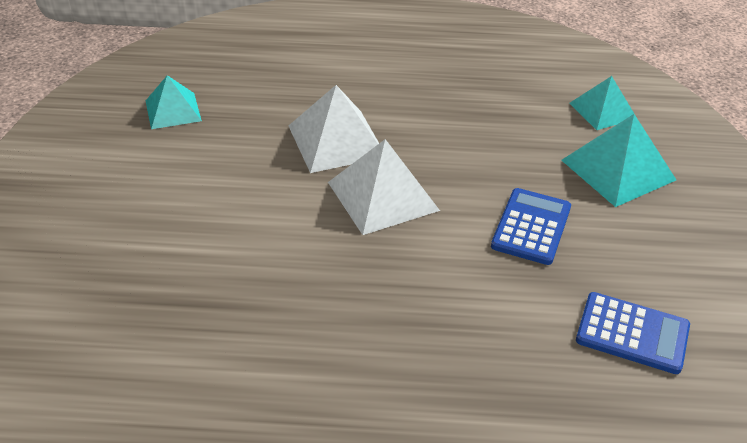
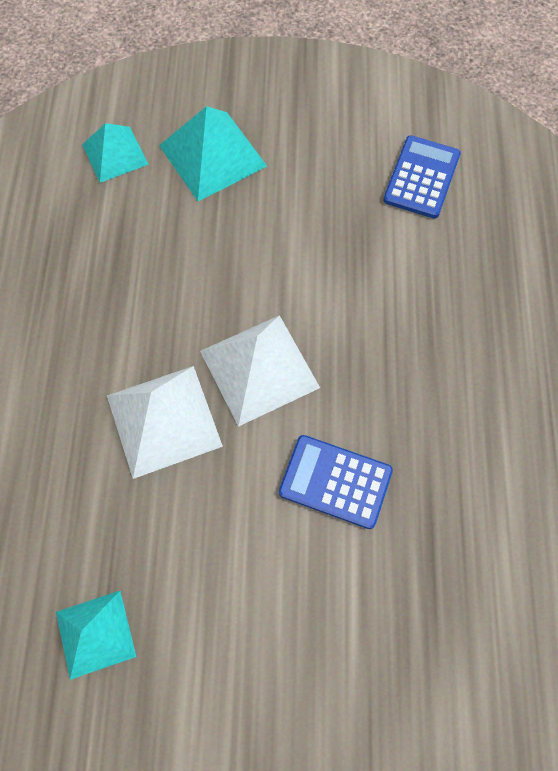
camera: 90 degrees left, 25 degrees up
(531, 227) = (299, 237): blue calculator -> blue calculator (335, 481)

